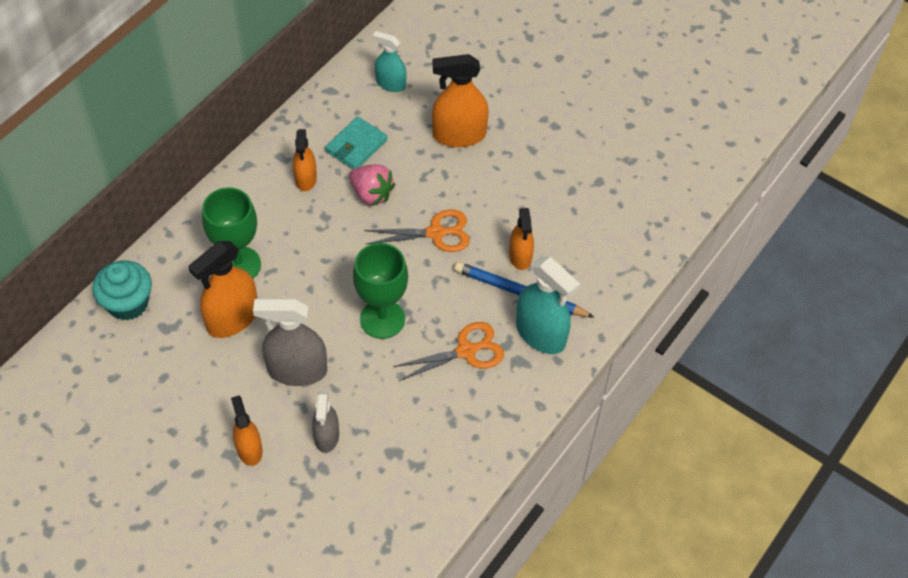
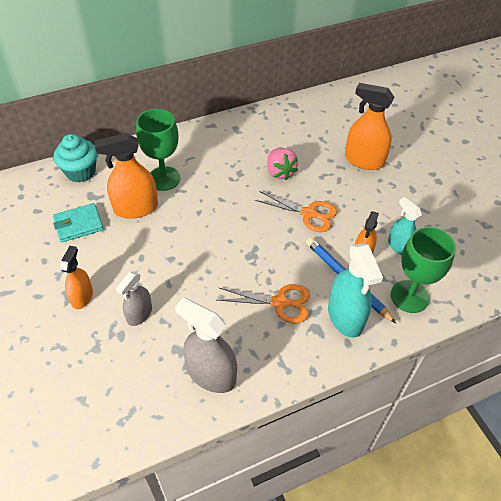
camera: 30 degrees right, 5 degrees down
(297, 370) = (152, 260): grey spray bottle -> grey spray bottle (211, 374)
(305, 179) = (243, 146): orange spray bottle -> none
(356, 146) = (289, 141): turquoise wallet -> turquoise wallet (78, 224)
(382, 319) = (233, 253): green goblet -> green goblet (409, 296)
(390, 84) = (335, 115): turquoise spray bottle -> turquoise spray bottle (399, 246)

